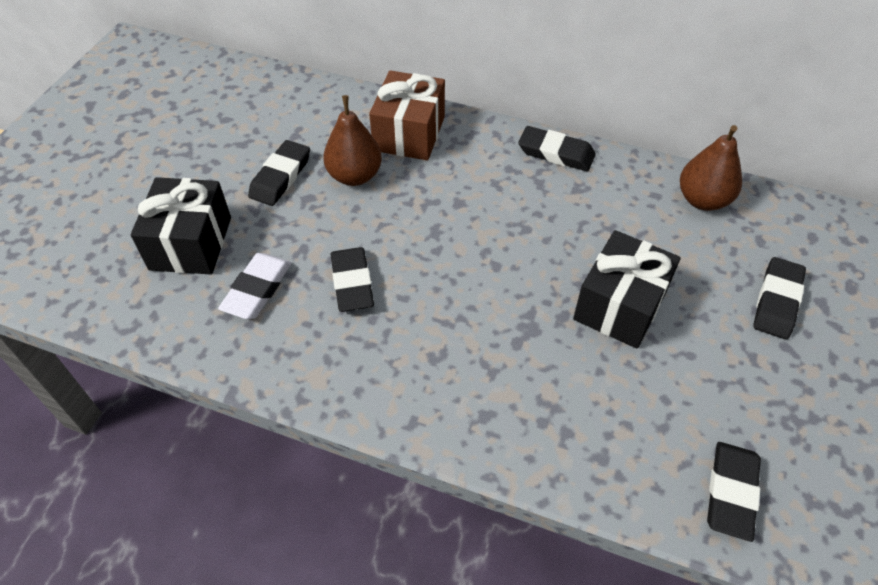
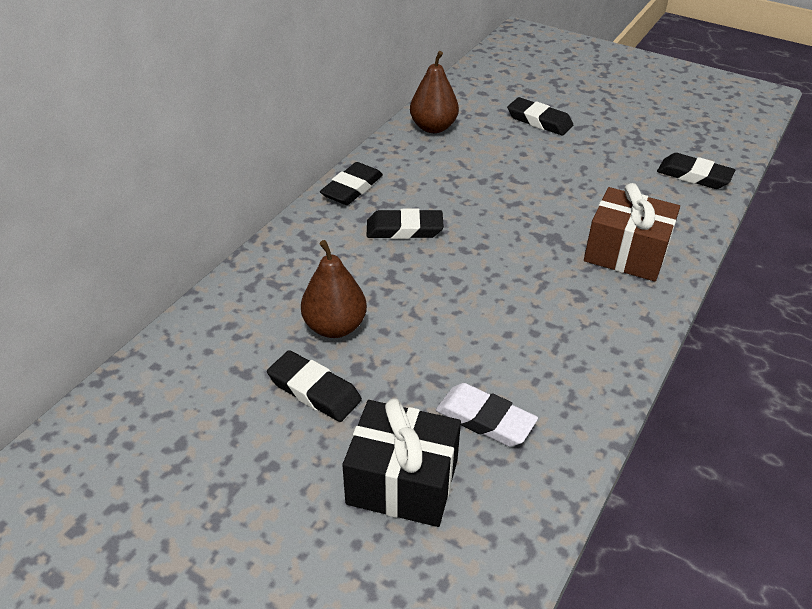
camera: 80 degrees left, 10 degrees down
(352, 283) = (488, 342): black eraser -> black eraser (404, 229)
(409, 133) = (284, 278): brown gift -> brown gift (626, 253)
(620, 305) = (535, 188): black gift -> none

